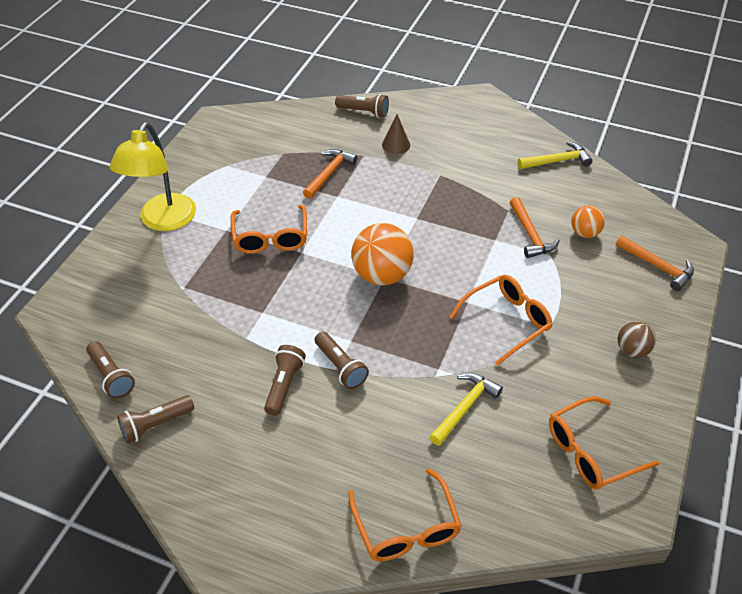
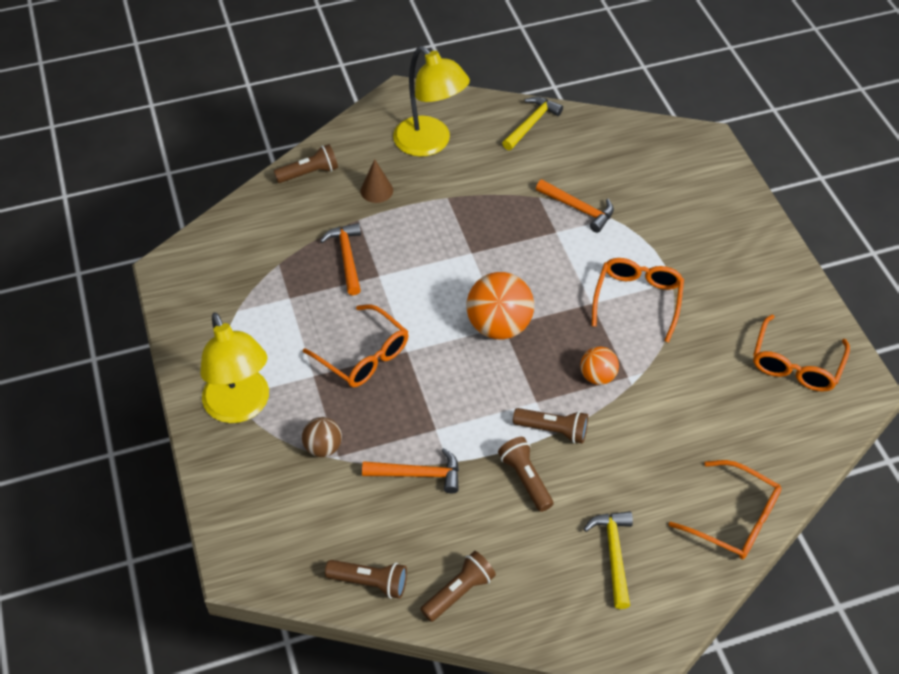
camera: 40 degrees left, 5 degrees up
(155, 425) = (459, 592): brown flashlight -> brown flashlight turned 150 degrees counterclockwise
(464, 408) = (679, 394): yellow hammer -> yellow hammer (614, 554)
(466, 136) = (430, 143): none -> yellow lamp
(585, 233) = (618, 180): orange ball -> orange ball (597, 376)
(632, 350) = (747, 262): brown ball -> brown ball (323, 447)
(657, 266) = (698, 176): orange hammer -> orange hammer (418, 474)

